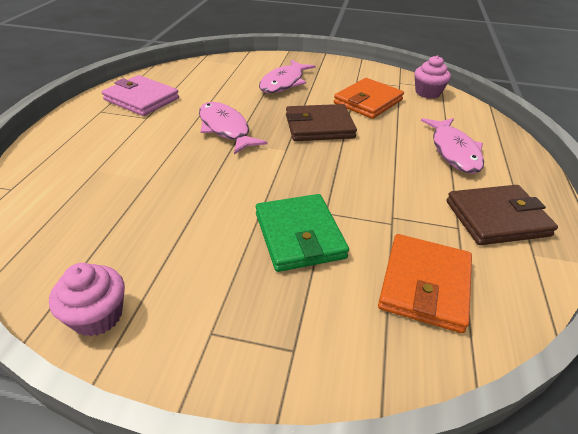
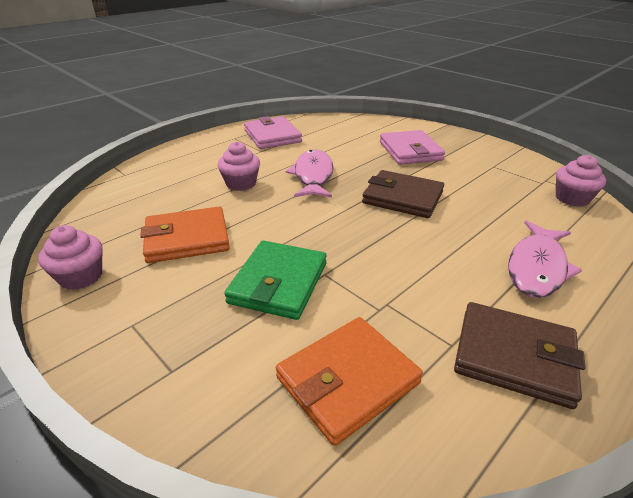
camera: 35 degrees right, 5 degrees down
(163, 157) = (241, 183): none -> pink cupcake
(284, 83) = (410, 151): pink fish -> pink wallet
(368, 102) = (483, 189): orange wallet -> orange wallet (187, 238)

